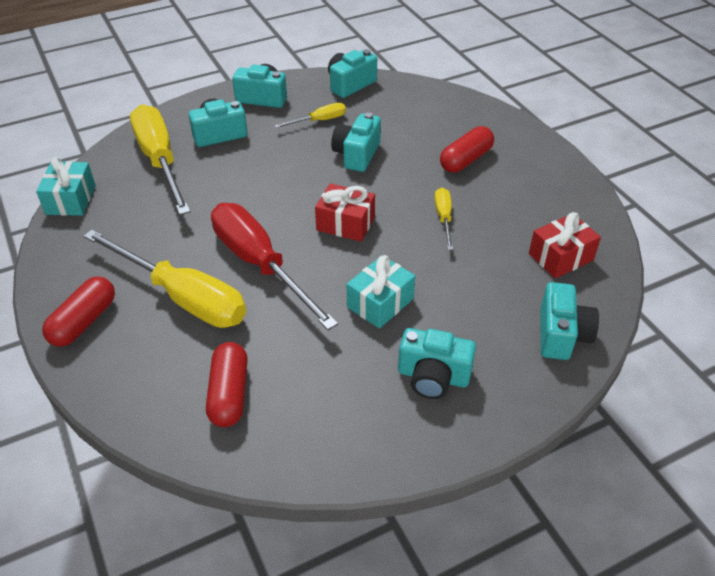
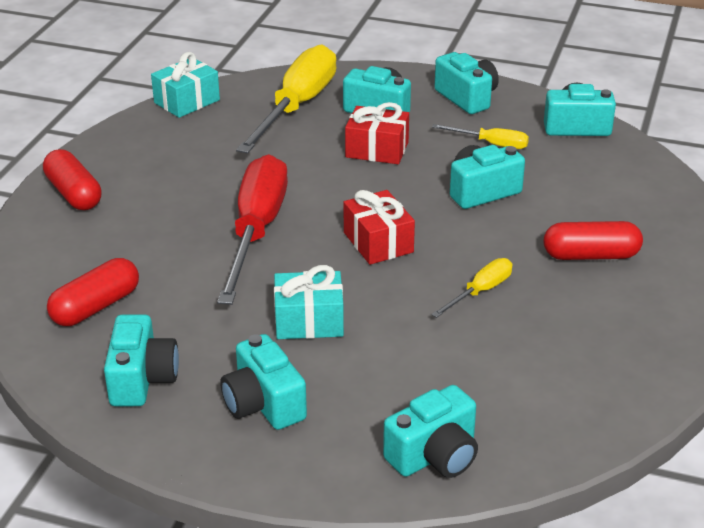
camera: 45 degrees right, 10 degrees down
(83, 321) = (74, 194): red capsule -> red capsule turned 75 degrees clockwise
(182, 297) = (163, 219): yellow screwdriver -> none
(337, 420) = (142, 379): none -> turquoise camera
(560, 257) = (548, 396): red gift -> red gift (377, 149)

